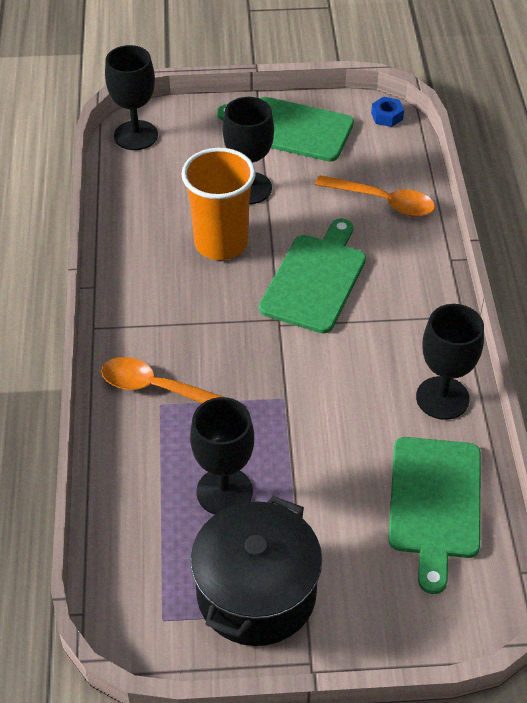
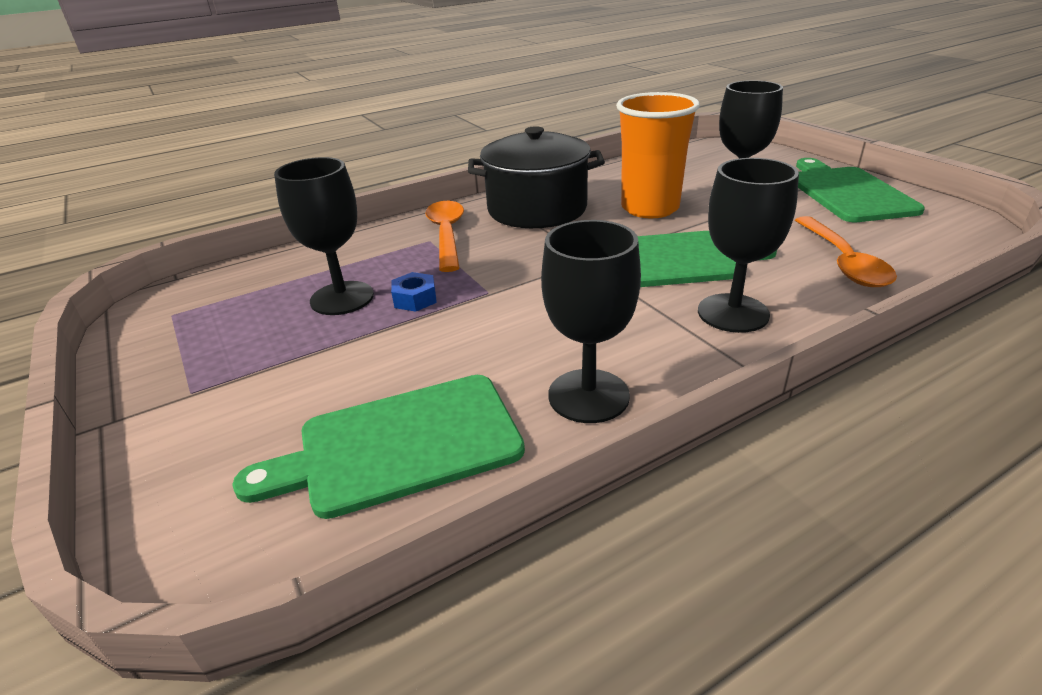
camera: 65 degrees right, 15 degrees down
(136, 135) = (716, 148): black goblet -> black goblet (733, 313)
(256, 593) = (212, 354): black pot -> black pot (537, 209)
(387, 116) = (972, 227): blue nut -> blue nut (415, 299)

